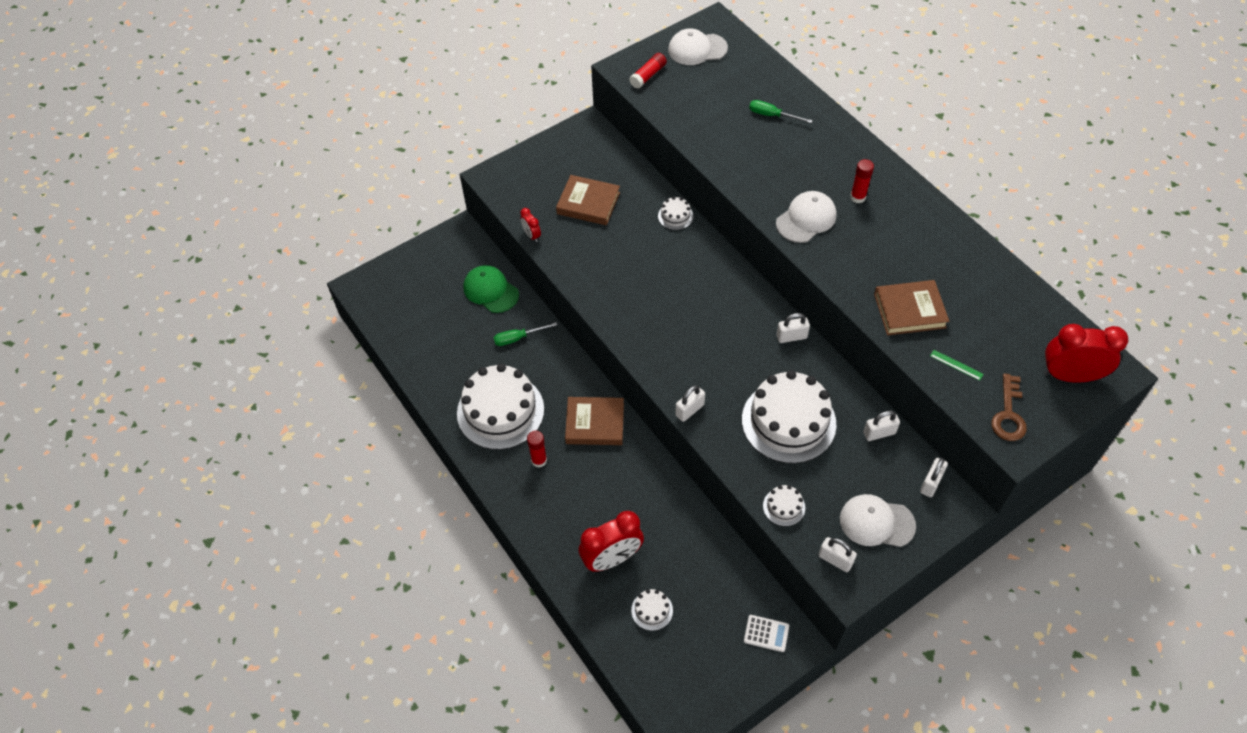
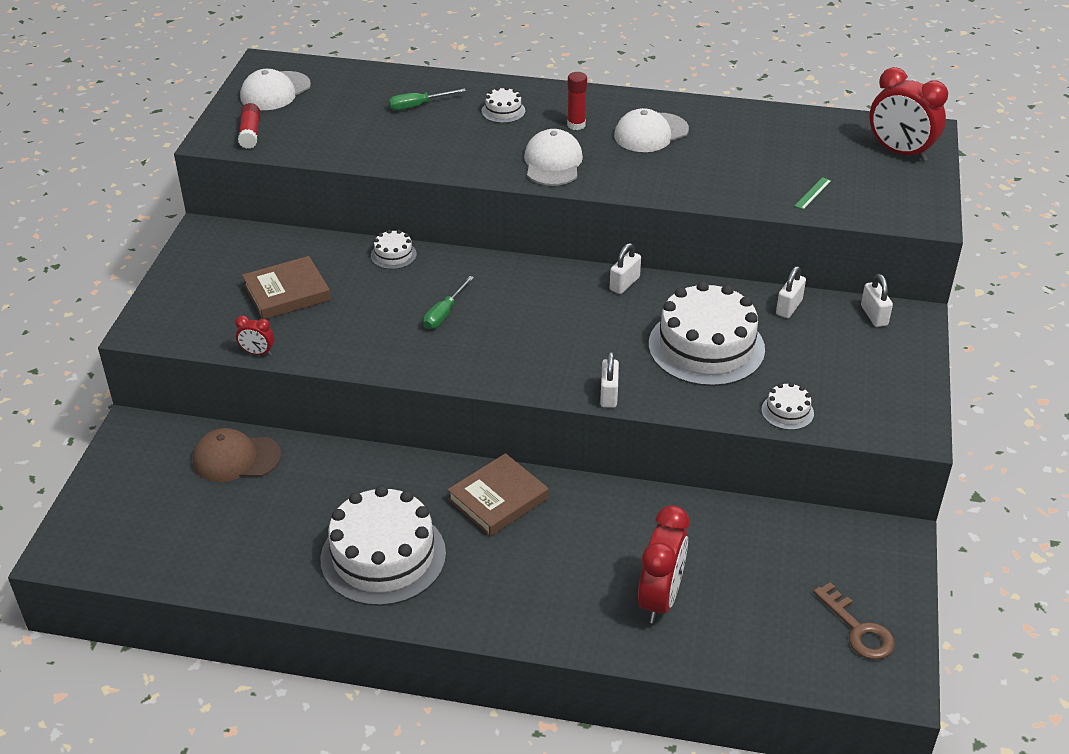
camera: 45 degrees left, 15 degrees down
(491, 291) = (236, 458): green cap -> brown cap
(518, 338) = (321, 480): green screwdriver -> green screwdriver (444, 313)
(539, 460) = (480, 570): red glue stick -> none
(652, 610) = (751, 612): white cake -> white cake (503, 111)
(766, 633) = (868, 551): white calculator -> none
(835, 560) = (879, 420): white padlock -> none
(876, 522) = (872, 371): white cap -> white cap (651, 133)
(909, 310) = (727, 178): brown book -> none
(956, 365) = (813, 193): green ruler -> green ruler turned 45 degrees counterclockwise
(1008, 414) = (894, 202): brown key -> brown key (858, 629)
(1070, 375) = (900, 152): red clock -> red clock turned 105 degrees counterclockwise

